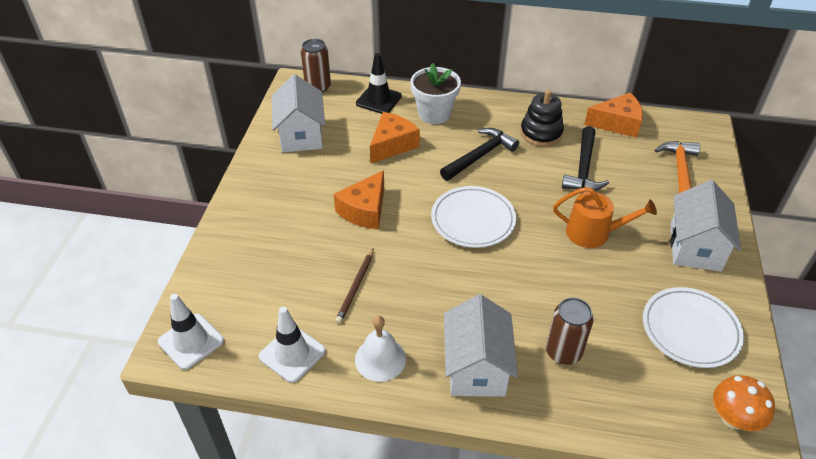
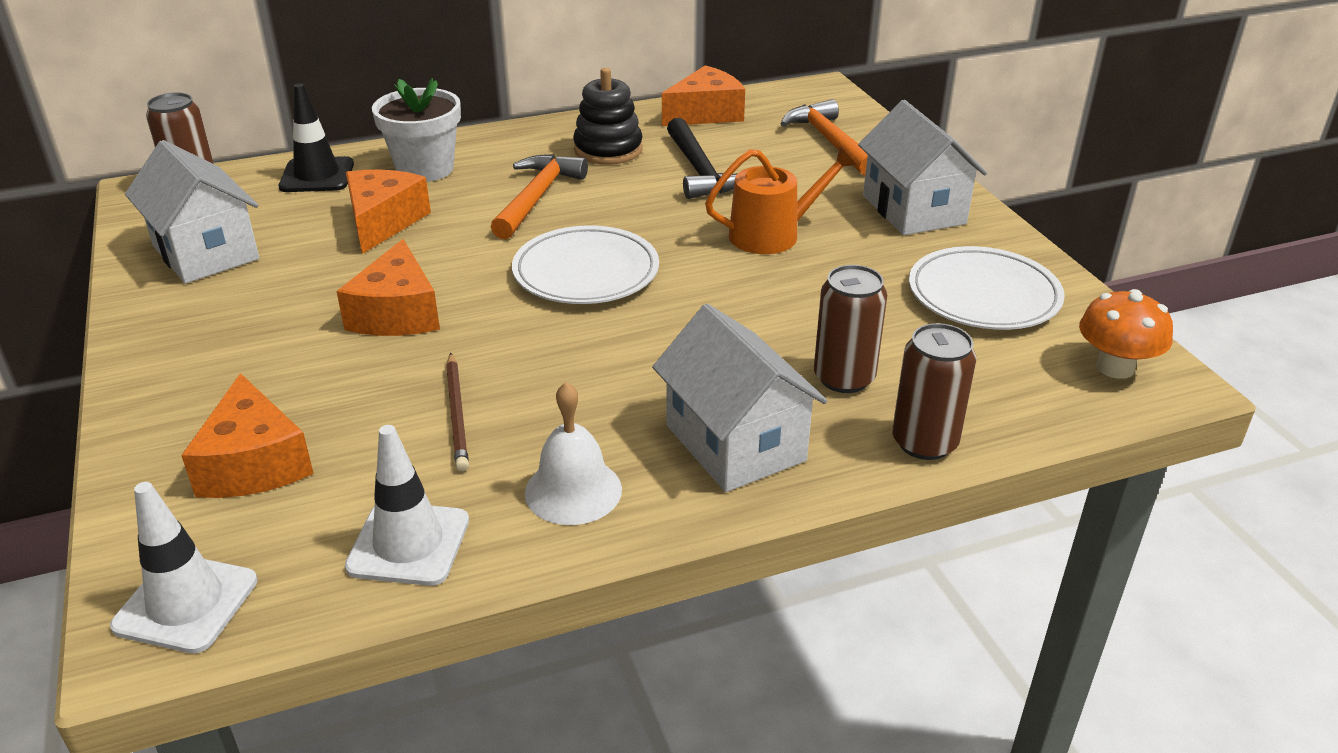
camera: 30 degrees left, 10 degrees down
(255, 276) = (254, 463): none -> orange cheese
(479, 156) = (536, 198): black hammer -> orange hammer
(577, 415) = (924, 442): none -> brown can

